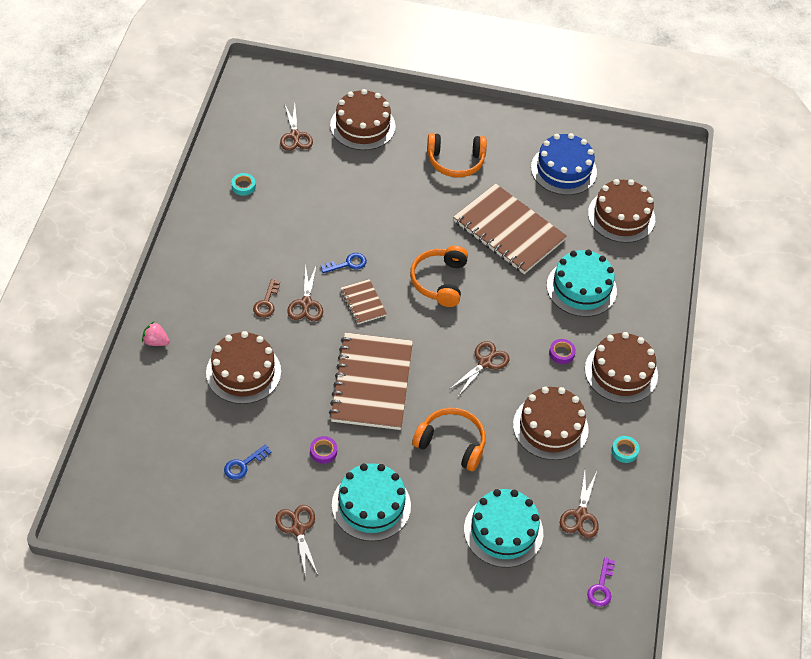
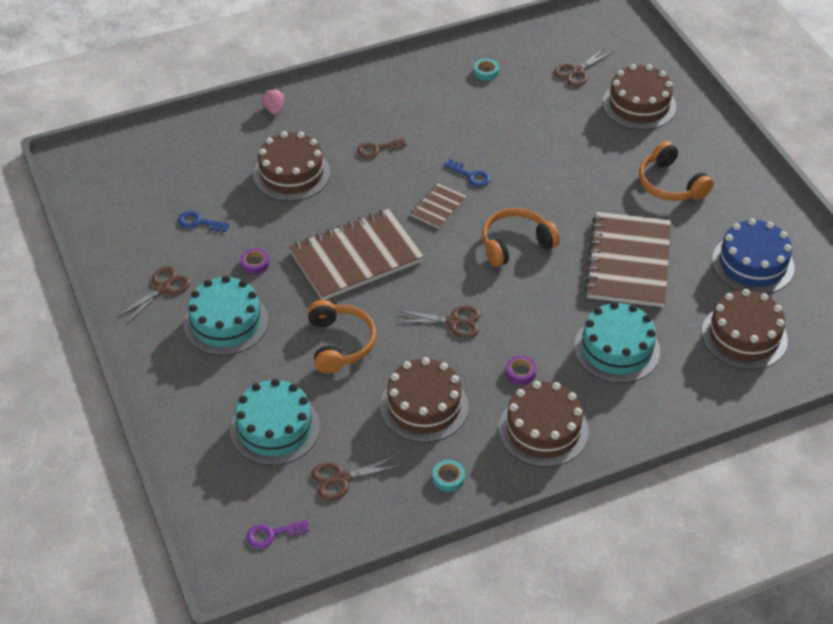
camera: 60 degrees right, 5 degrees down
(306, 303) = (400, 173): brown scissors -> none

